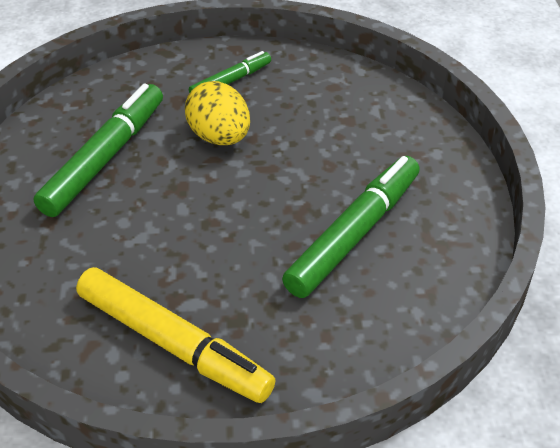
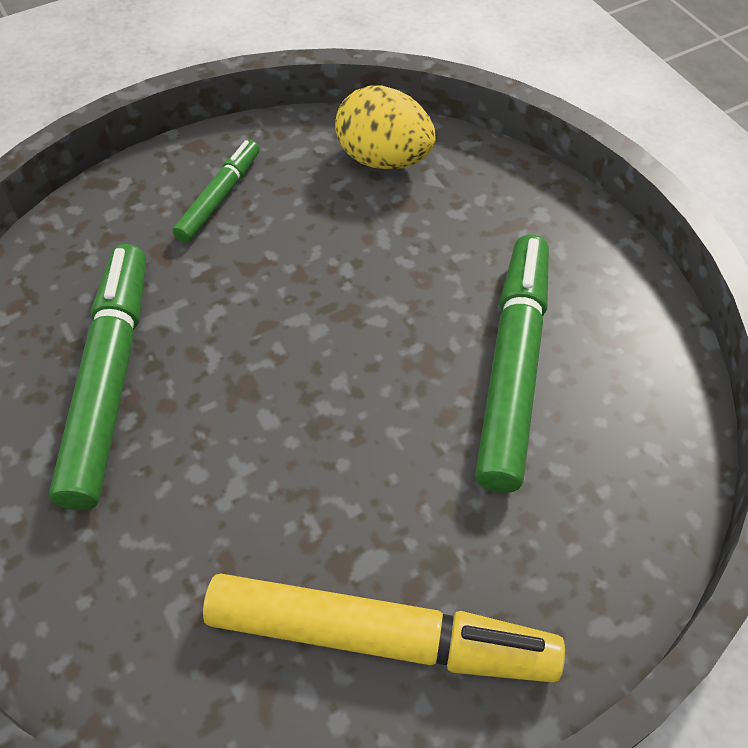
camera: 25 degrees left, 10 degrees up
(219, 137) = (254, 288): yellow egg -> yellow egg (384, 159)

